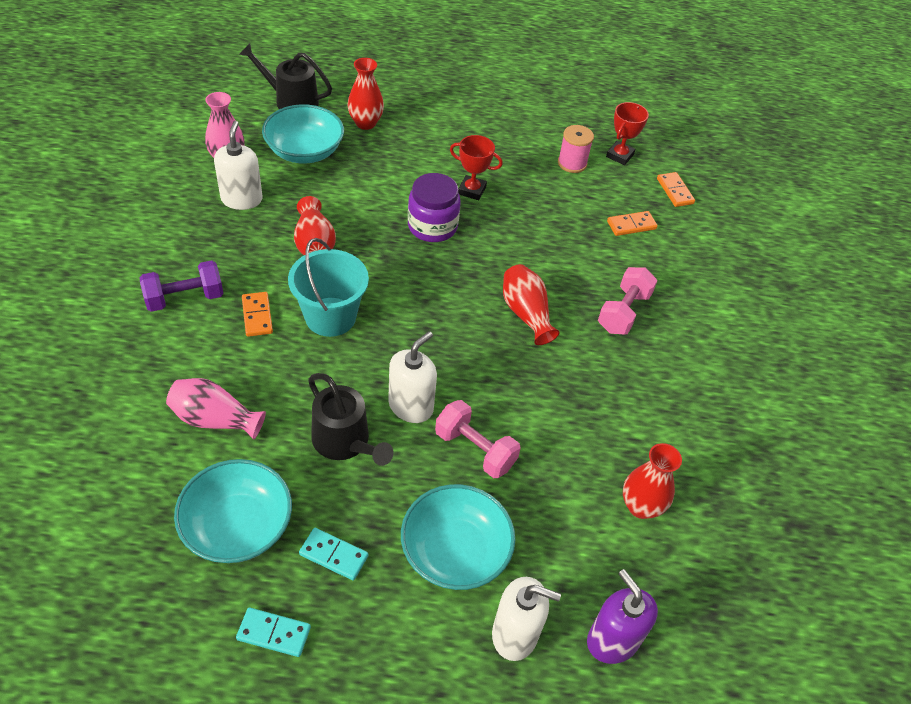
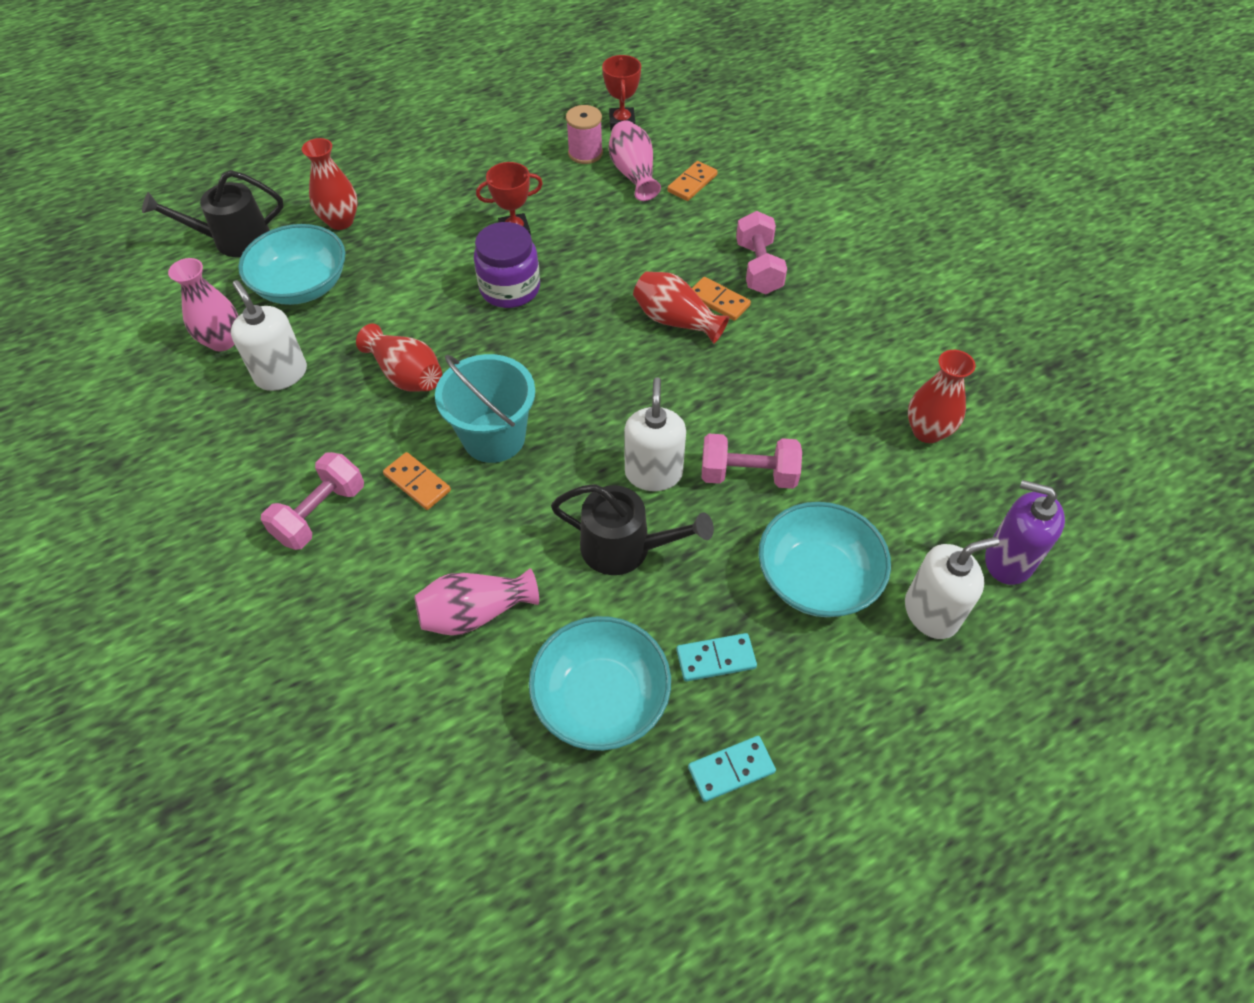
camera: 30 degrees left, 5 degrees up
(185, 298) = (320, 513): purple dumbbell -> pink dumbbell
(594, 196) = (633, 174): none -> pink vase
(674, 191) = (700, 130): orange domino -> orange domino (718, 301)

